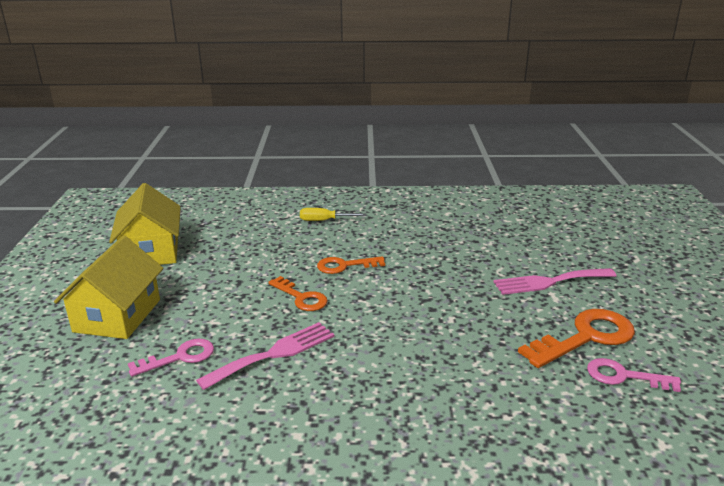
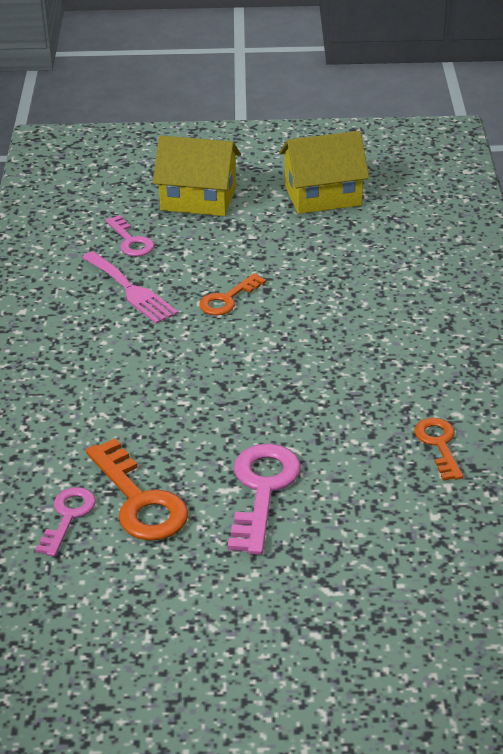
camera: 90 degrees right, 10 degrees up
(324, 220) = (415, 305): yellow screwdriver -> none
(344, 266) = (296, 325): orange key -> orange key (439, 444)
(549, 282) = (262, 490): pink fork -> pink key

